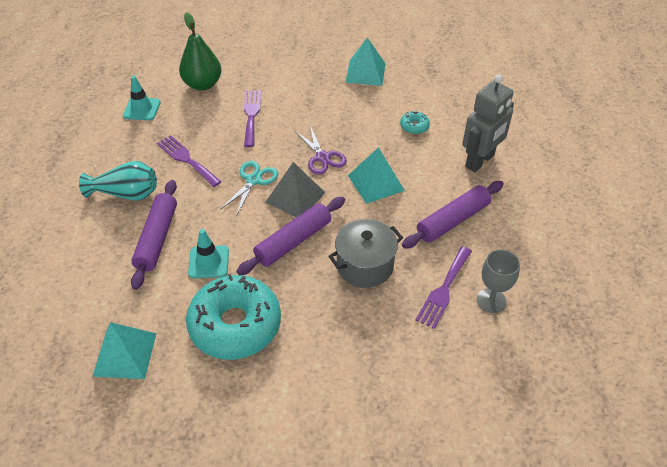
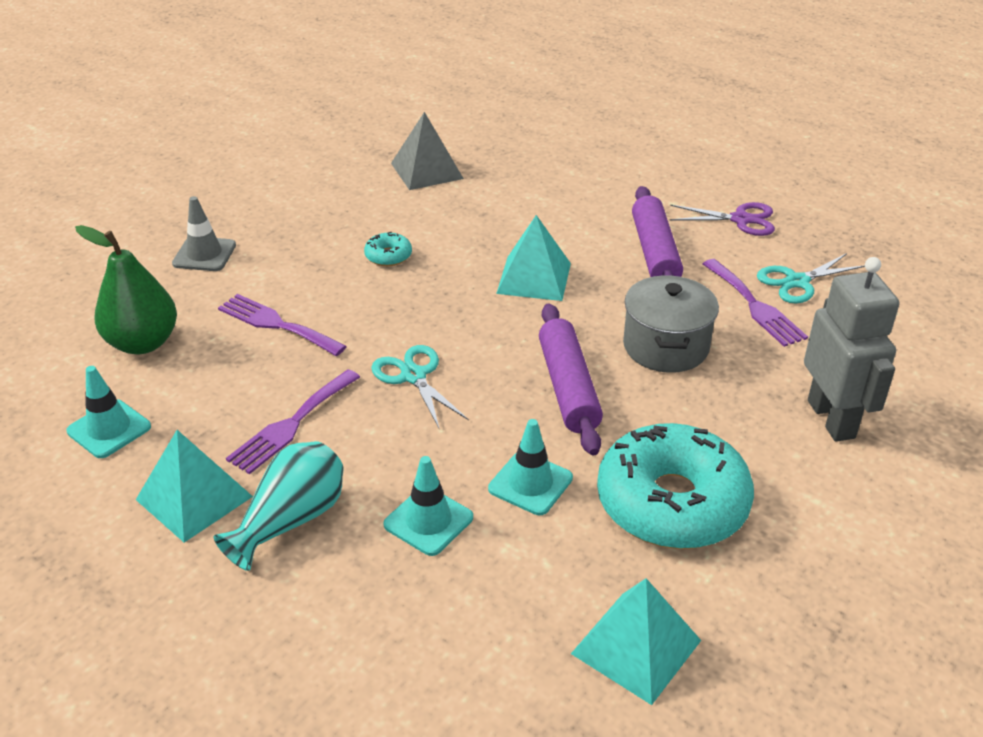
camera: 55 degrees left, 10 degrees down
(157, 238) = (428, 521): purple rolling pin -> turquoise traffic cone
(186, 159) = (291, 424): purple fork -> purple fork turned 45 degrees counterclockwise
(281, 63) = (204, 254): none -> grey traffic cone
(295, 197) = (488, 352): grey pyramid -> grey pyramid (427, 171)
(322, 157) = (440, 299): purple scissors -> purple scissors (740, 220)
(365, 72) = (323, 199): turquoise pyramid -> turquoise pyramid (194, 498)
(414, 126) = (469, 208): turquoise donut -> turquoise donut (388, 256)
(480, 161) = (580, 193): grey robot -> grey robot (831, 419)
(491, 300) = (797, 282): grey goblet -> turquoise scissors

